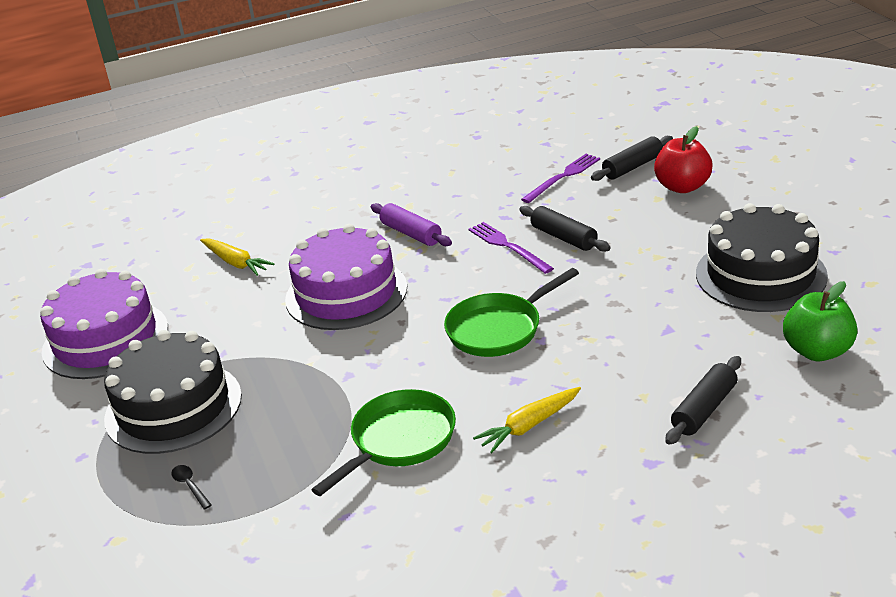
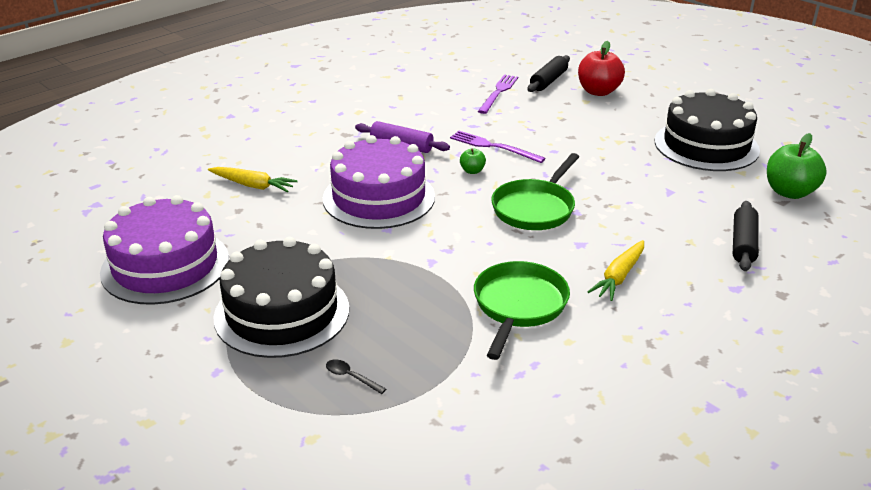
camera: 25 degrees left, 0 degrees up
(464, 274) = (472, 171): none -> green apple
(563, 237) = (534, 136): black rolling pin -> none

